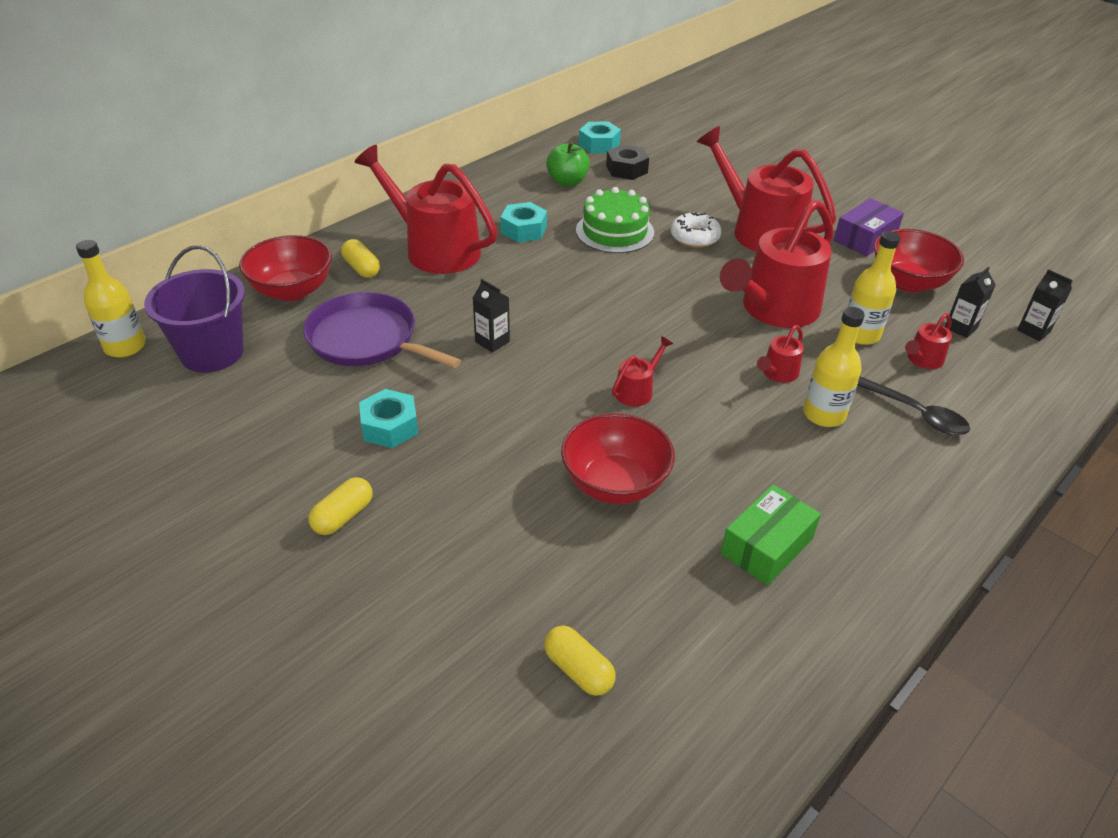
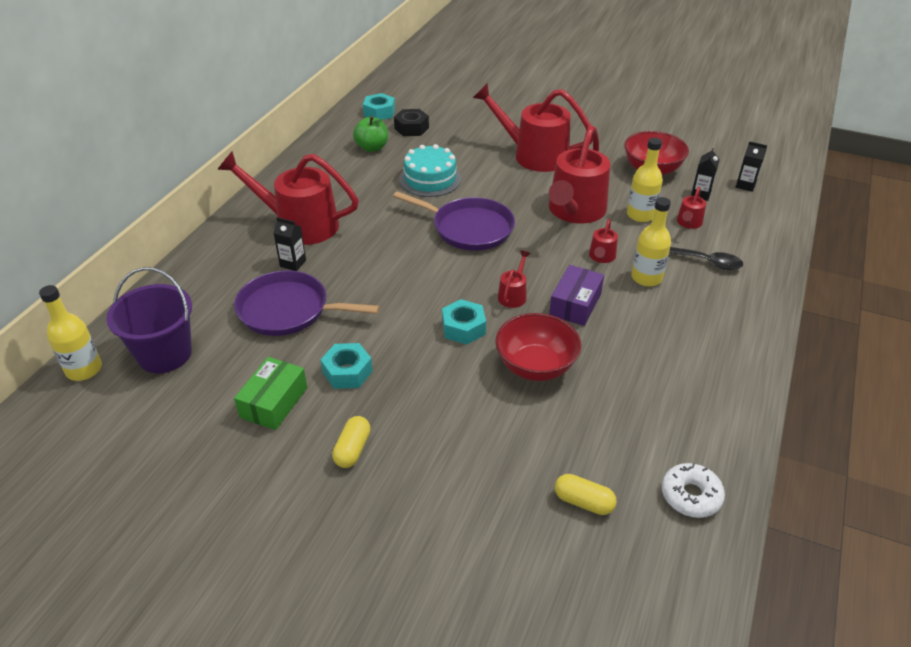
camera: 20 degrees left, 0 degrees up
(292, 291) = (201, 286): red bowl -> none
(361, 268) = (249, 254): yellow capsule -> none
(492, 342) = (387, 286): black carton -> black carton (293, 263)
(524, 230) = (360, 193): turquoise nut -> turquoise nut (463, 328)
(615, 231) = (430, 179): green cake -> turquoise cake
(628, 298) = (469, 228): none -> purple pan
(694, 237) = (490, 170): white donut -> white donut (690, 496)
(767, 546) = (658, 379): green box -> green box (274, 402)
(865, 238) = (607, 144): purple box -> purple box (575, 304)

